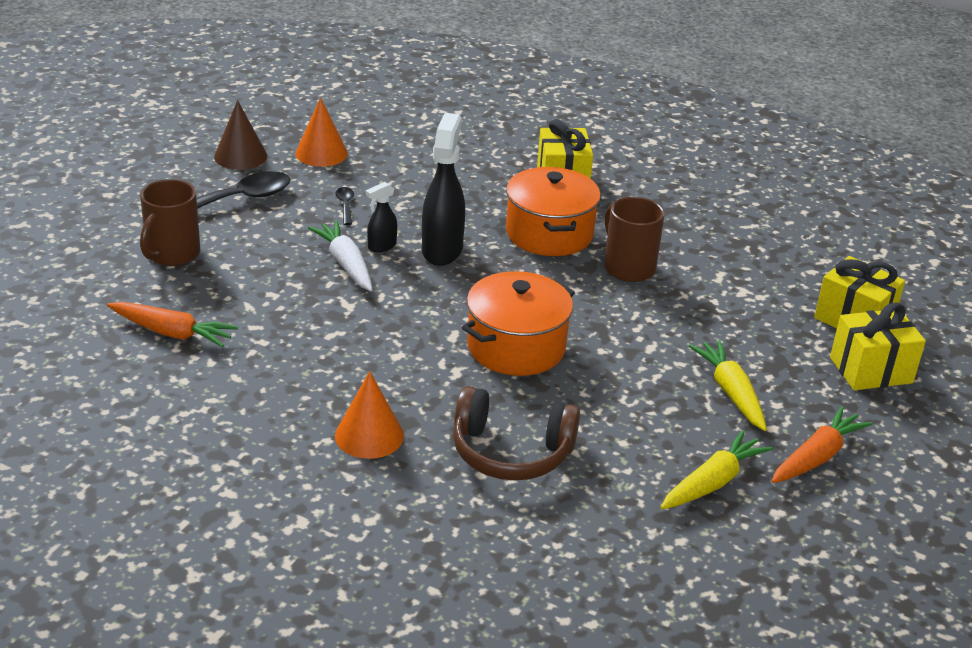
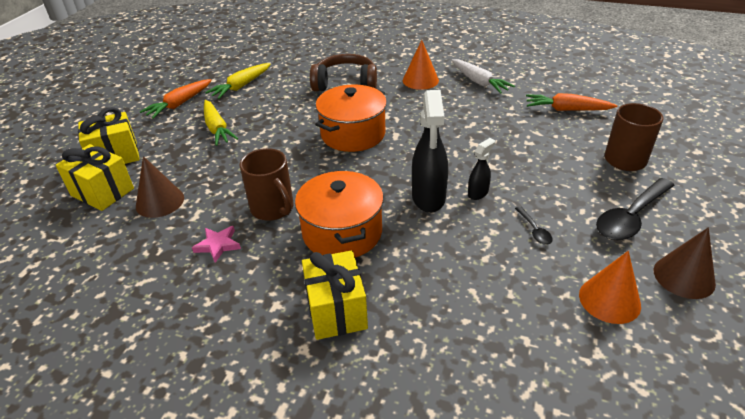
camera: 175 degrees right, 5 degrees up
(346, 264) = (495, 173): white carrot -> white carrot (479, 82)
(684, 242) = (218, 245): none -> pink star
(771, 296) = (160, 202): none -> brown cone

